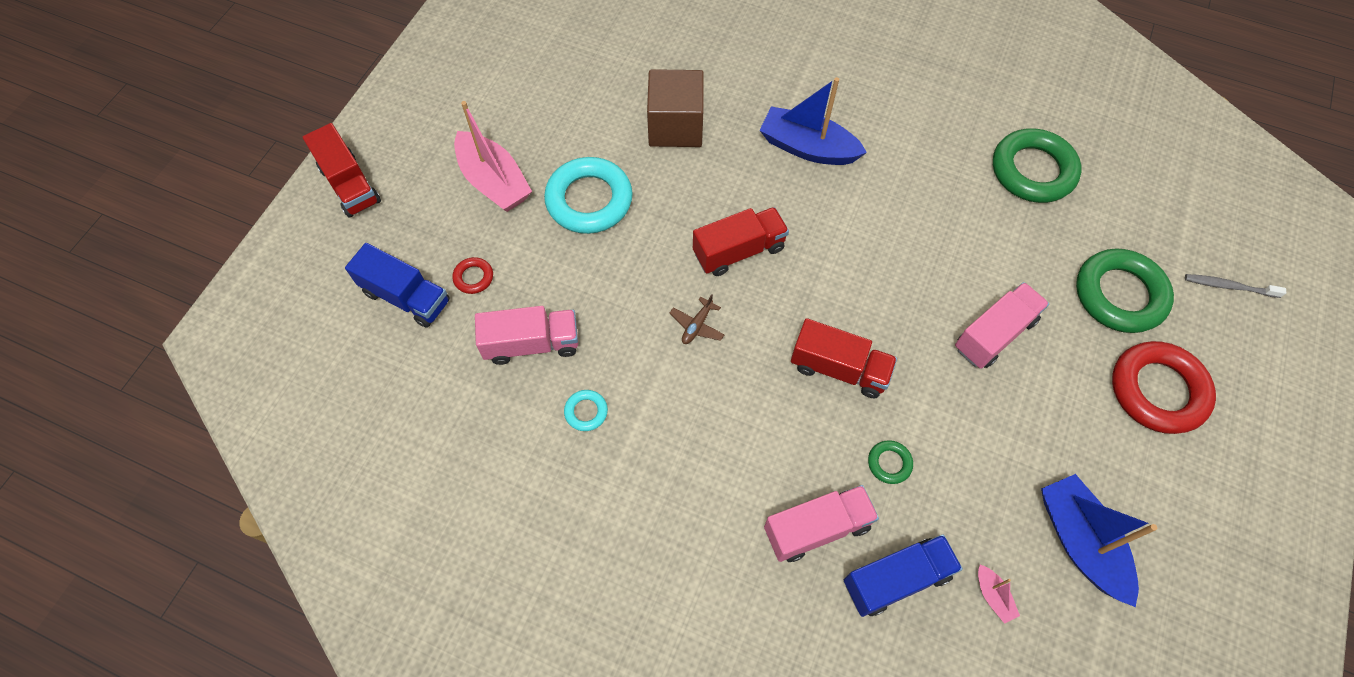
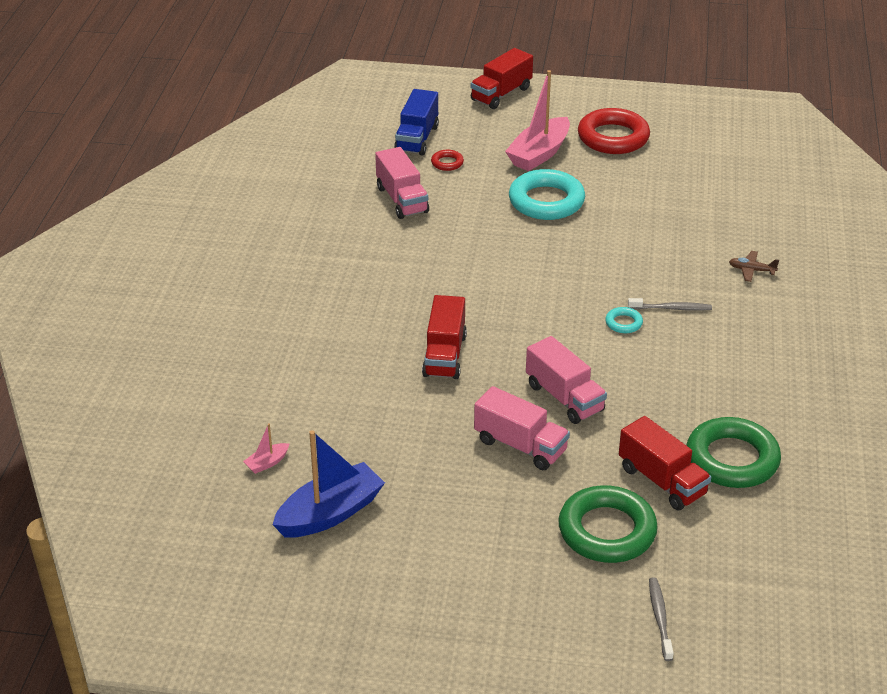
camera: 75 degrees right, 25 degrees down
(586, 412) = (355, 234): turquoise ring -> turquoise ring (623, 323)
(675, 126) = (650, 231): brown cube -> none
(697, 325) = (453, 274): brown plane -> brown plane (751, 270)
(739, 251) = (536, 285): red truck -> red truck (662, 481)
(807, 147) = (671, 308): blue boat -> grey toothbrush
(817, 528) = (297, 360): pink truck -> pink truck (564, 398)
(889, 463) = (366, 393): green ring -> none
(896, 579) = (267, 407): blue truck -> none
(1157, 390) = (505, 562): red ring -> red ring (613, 137)

